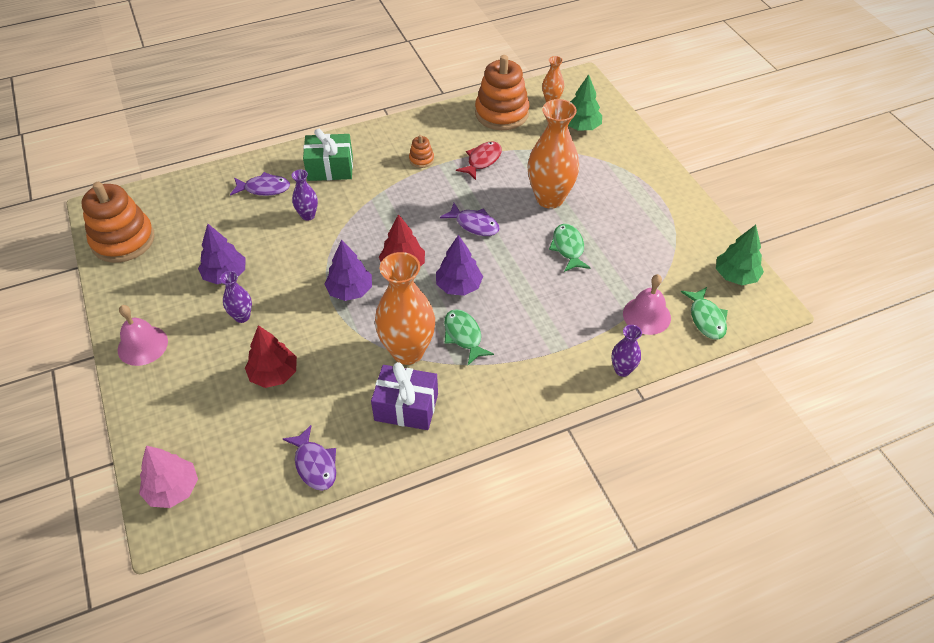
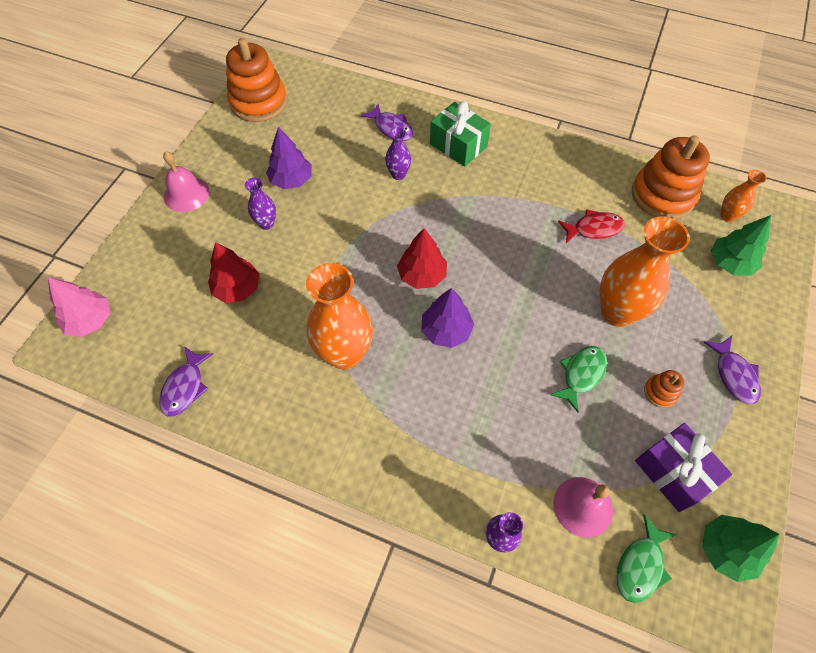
camera: 45 degrees right, 10 degrees up
(350, 290) = (360, 264): purple tree -> none
(406, 407) = (292, 401): purple gift -> purple gift (673, 472)
(421, 159) = (540, 189): orange stacking toy -> orange stacking toy (660, 392)
(464, 336) = (401, 379): green fish -> none
(474, 224) = (520, 284): purple fish -> purple fish (734, 375)

